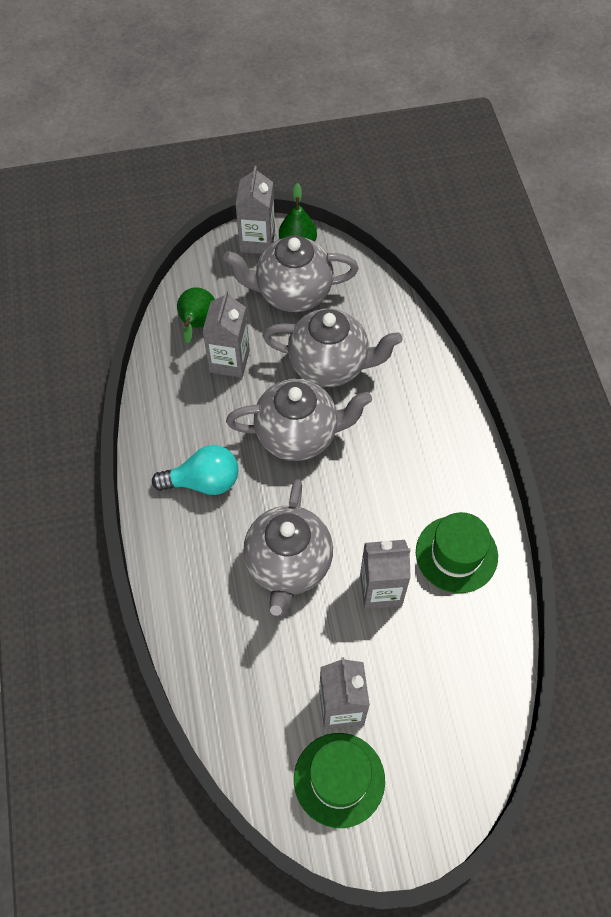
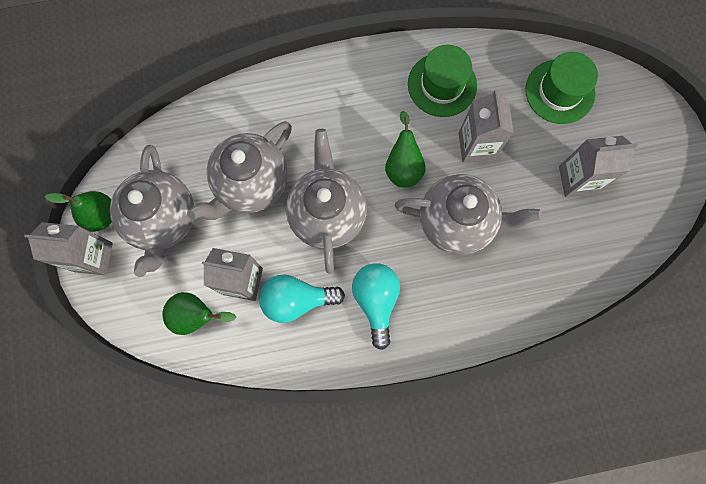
camera: 90 degrees left, 15 degrees up
(208, 408) = (297, 300): none -> turquoise light bulb
(330, 365) = (251, 185): grey teapot -> grey teapot turned 150 degrees counterclockwise
(339, 779) = (634, 182): green hat -> green hat (559, 91)
(353, 510) = (403, 166): none -> green pear

